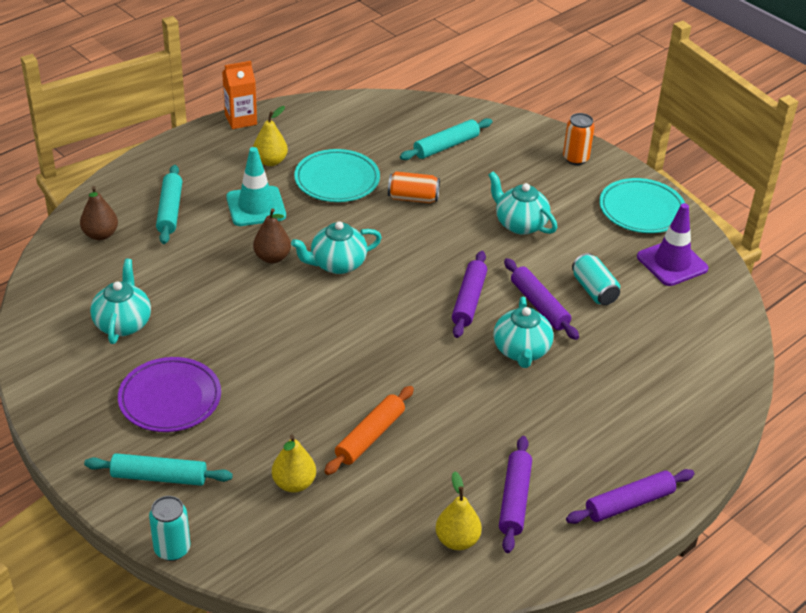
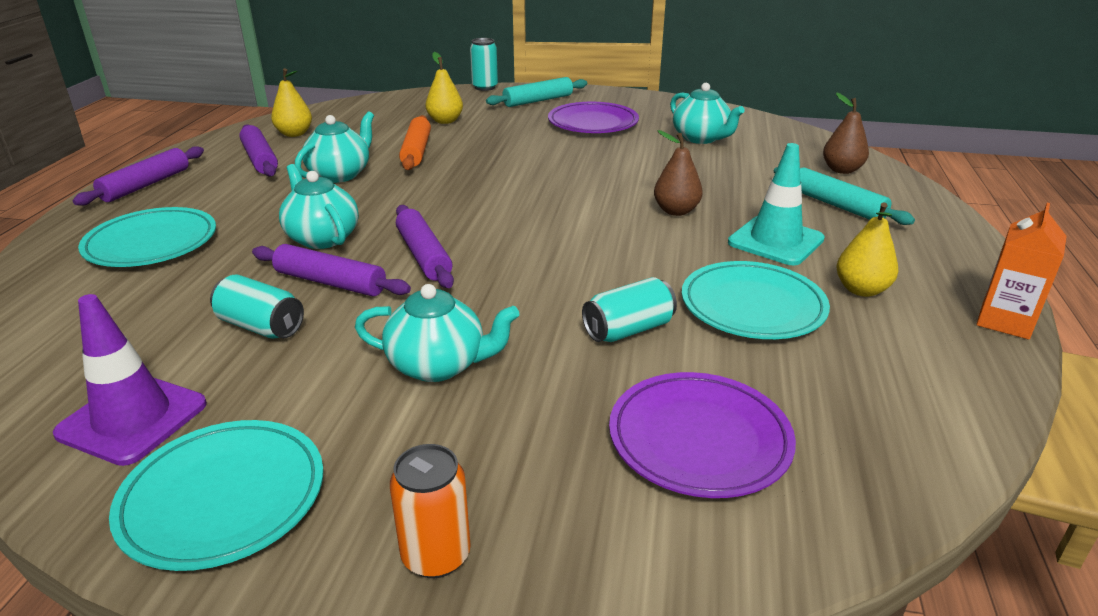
camera: 145 degrees right, 10 degrees down
(337, 264) = (607, 230): turquoise teapot -> turquoise teapot (340, 174)
(413, 198) = (628, 330): orange can -> turquoise can
(446, 146) = (699, 439): turquoise rolling pin -> purple plate
(639, 406) = (151, 243): none -> turquoise plate

